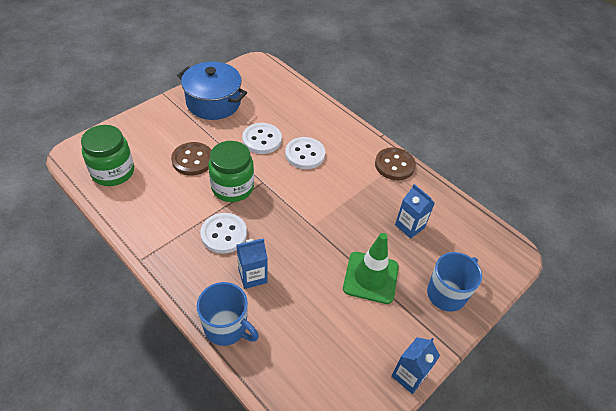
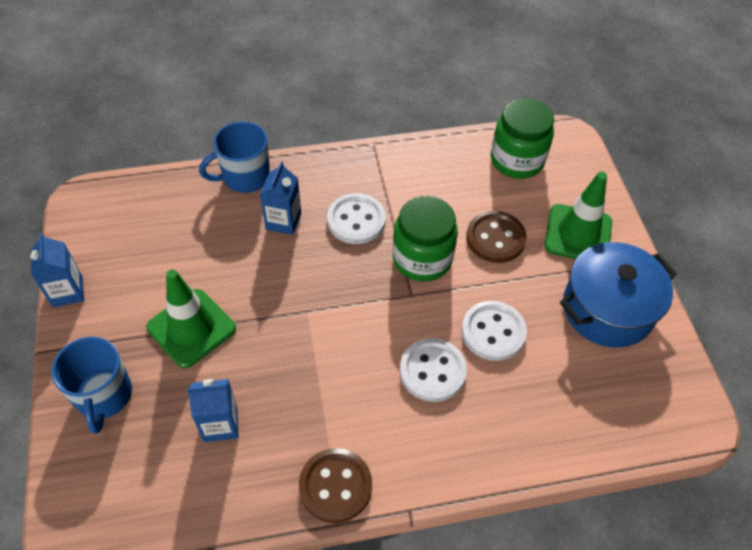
camera: 125 degrees right, 5 degrees up
(165, 126) = (578, 234): none -> green traffic cone

